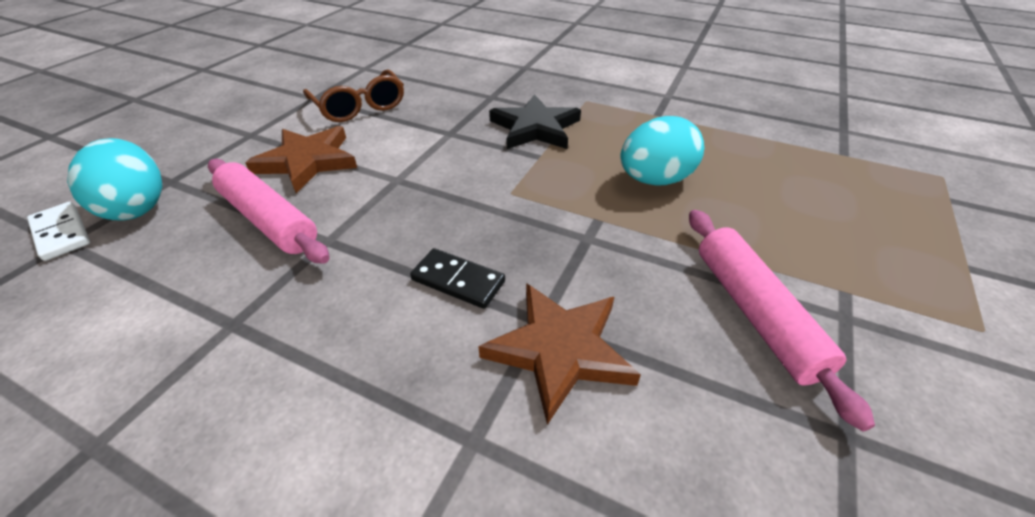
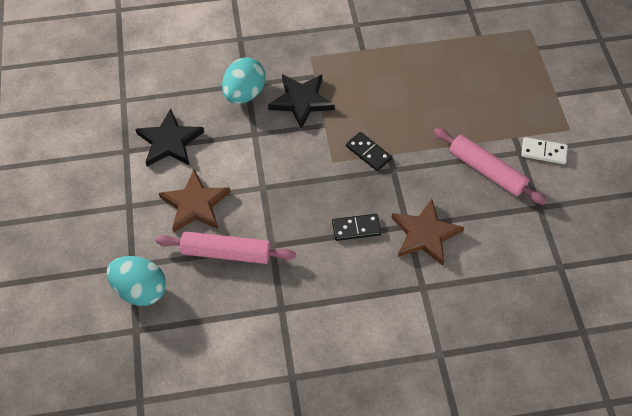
camera: 35 degrees left, 15 degrees up
(61, 233) = (124, 327): white domino -> white domino (543, 152)
(359, 106) = (169, 142): brown glasses -> black star
(569, 204) = (368, 152): none -> black domino
(654, 180) = (397, 110): turquoise egg -> turquoise egg (244, 94)

